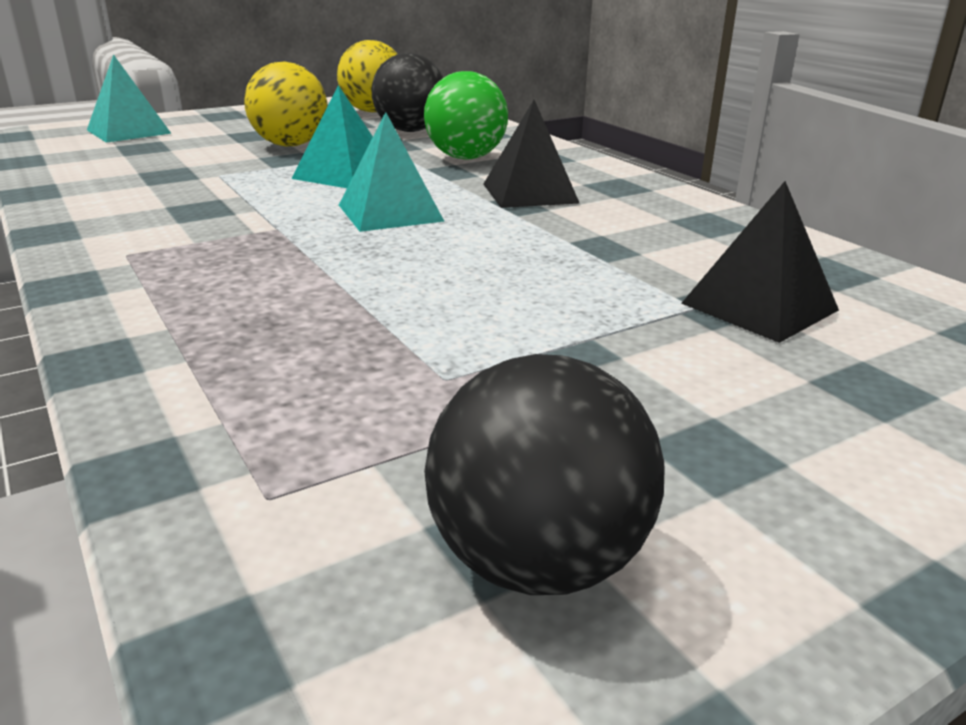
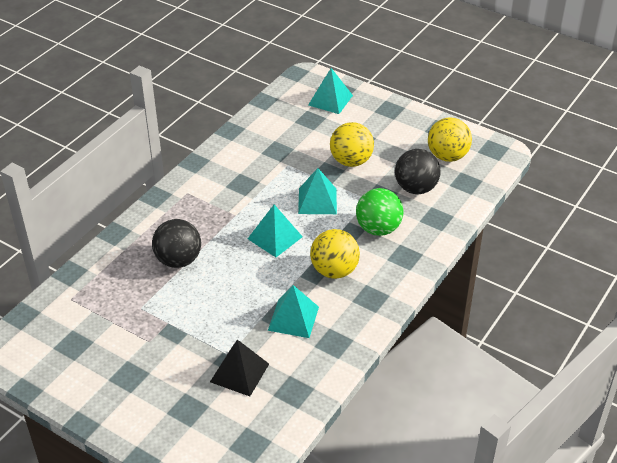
camera: 65 degrees right, 15 degrees up
(529, 193) = (334, 271): black pyramid -> yellow ball
(537, 561) = (68, 352): black ball -> black ball (178, 260)
(625, 237) = (293, 318): none -> turquoise pyramid

